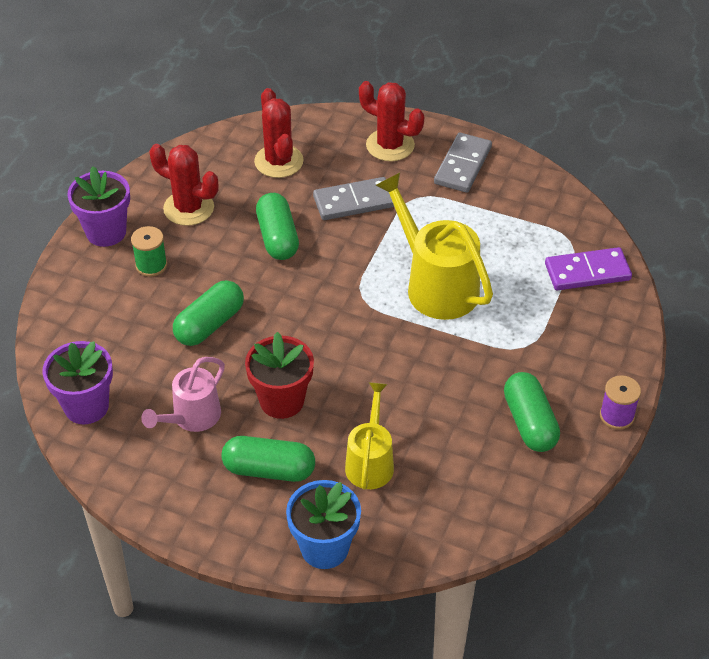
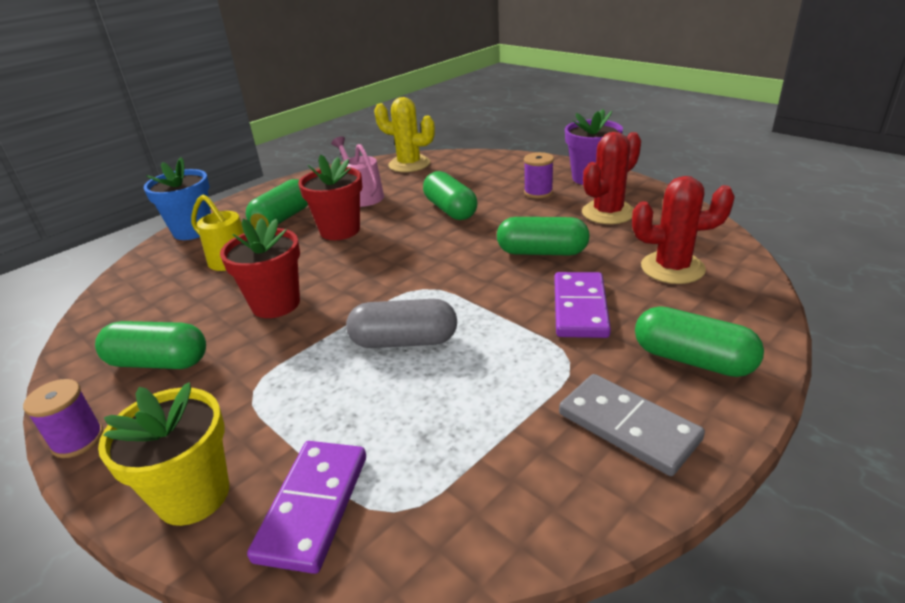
camera: 115 degrees right, 15 degrees down
(86, 406) = (409, 164): purple flower pot -> yellow cactus
(151, 265) = (538, 192): green spool -> purple spool
(354, 202) = (580, 308): grey domino -> purple domino
(390, 145) = (692, 360): red cactus -> green capsule
(425, 387) = (276, 304): none -> red flower pot
(435, 284) = (404, 341): yellow watering can -> grey capsule
(613, 327) = (193, 495): none -> yellow flower pot

